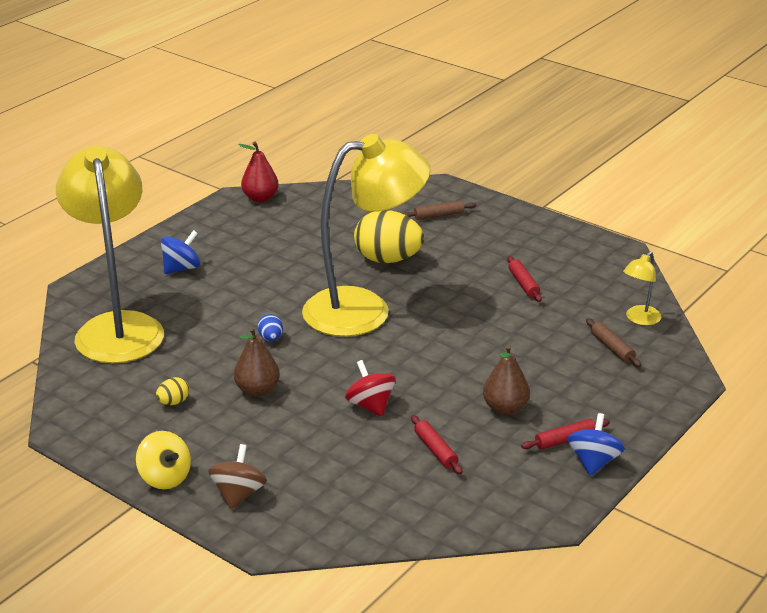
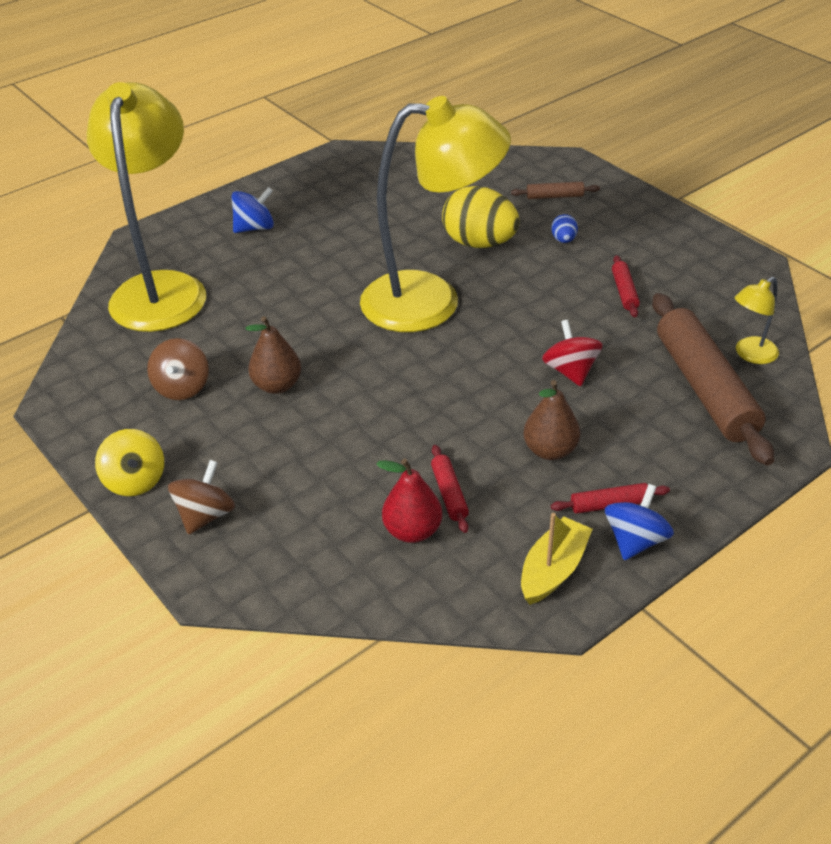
camera: 15 degrees right, 10 degrees up
(173, 402) = (182, 387): yellow egg -> brown spinning top
(260, 198) = (368, 156): red pear -> red pear (412, 531)
(271, 338) = (316, 323): blue egg -> blue egg (563, 240)
(370, 405) = (395, 423): red spinning top -> red spinning top (570, 371)
(538, 491) = (553, 570): none -> yellow boat
(612, 348) = (705, 388): brown rolling pin -> brown rolling pin, size x2.35

